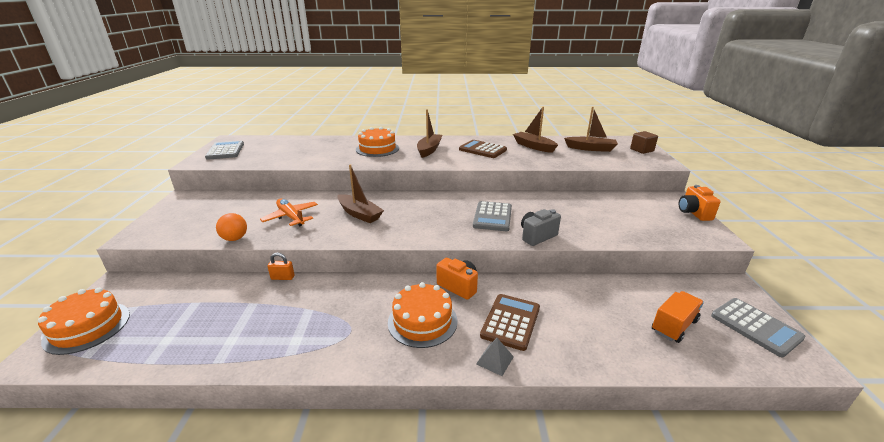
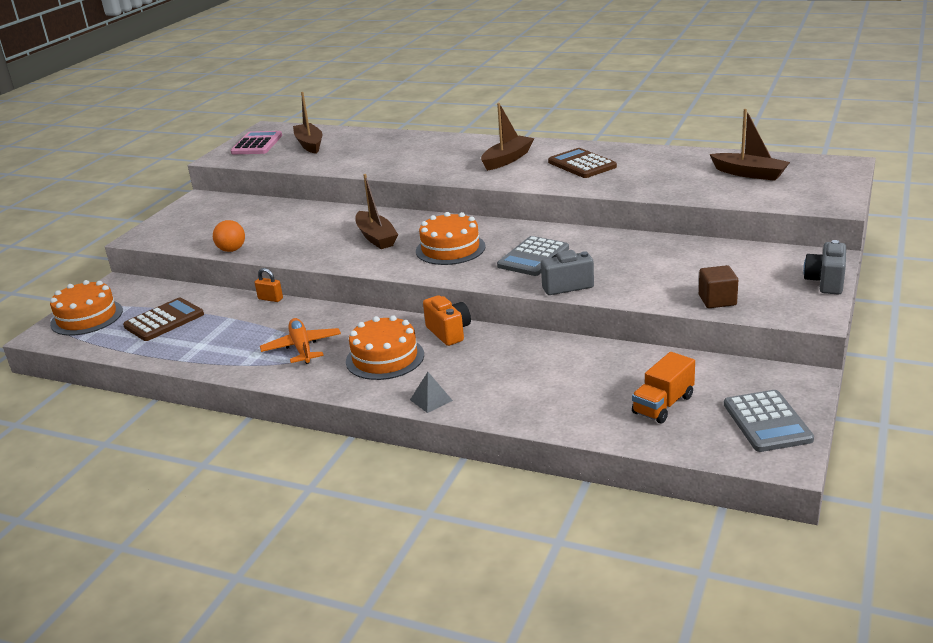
camera: 25 degrees right, 0 degrees up
(225, 151) = (257, 144): grey calculator -> pink calculator
(291, 217) = (299, 233): orange plane -> orange plane (302, 348)
(377, 149) = (440, 153): orange cake -> orange cake (450, 249)
(511, 322) = (477, 372): brown calculator -> brown calculator (164, 320)
(533, 146) = (663, 164): brown boat -> brown boat (309, 144)
(642, 150) = (831, 182): brown cube -> brown cube (717, 300)
(674, 326) = (663, 405): orange truck -> orange truck turned 150 degrees clockwise
(693, 213) = (825, 282): orange camera -> grey camera

